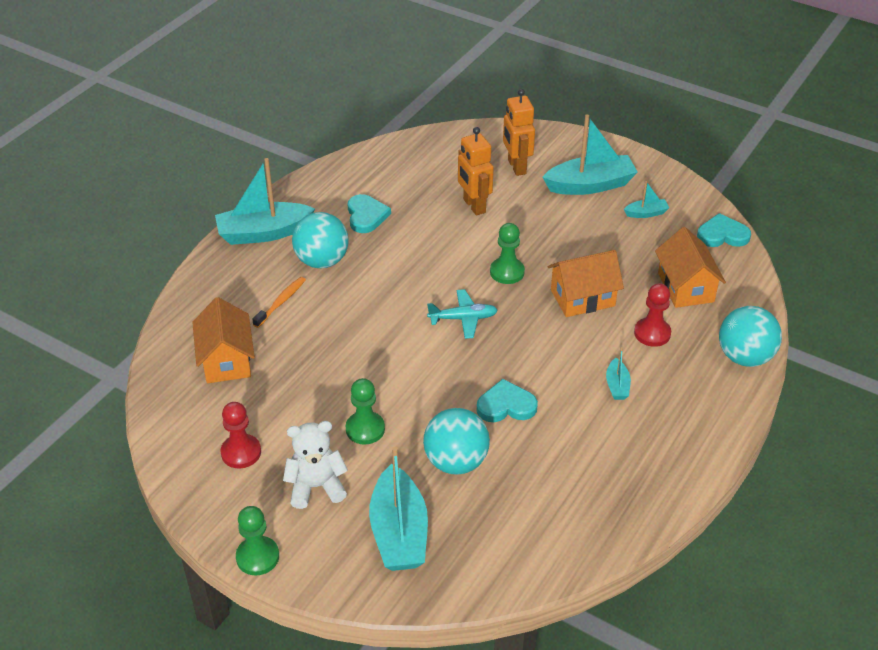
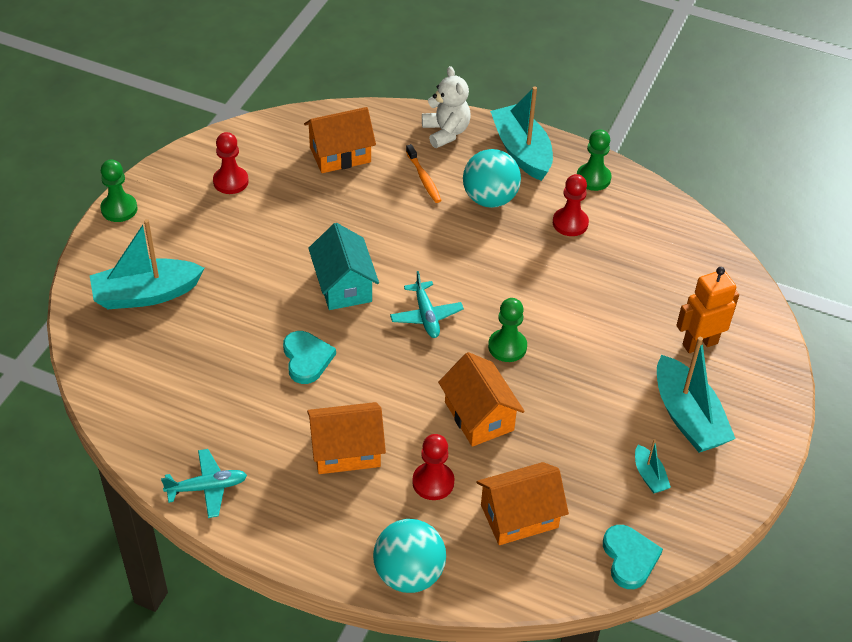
camera: 80 degrees right, 5 degrees up
(281, 302) = (423, 178): orange toothbrush -> orange toothbrush turned 45 degrees clockwise
(316, 487) = (195, 234): white teddy bear -> white teddy bear (446, 132)
(365, 429) = (265, 258): green pawn -> green pawn (593, 178)
(366, 216) = (570, 223): turquoise heart -> red pawn
(415, 372) = (343, 285): none -> turquoise house
(456, 462) = (230, 326): turquoise ball -> none
(474, 206) = (613, 310): orange robot -> none
(617, 385) = (346, 450): turquoise boat -> orange house
(658, 487) = (207, 487): none -> turquoise plane

